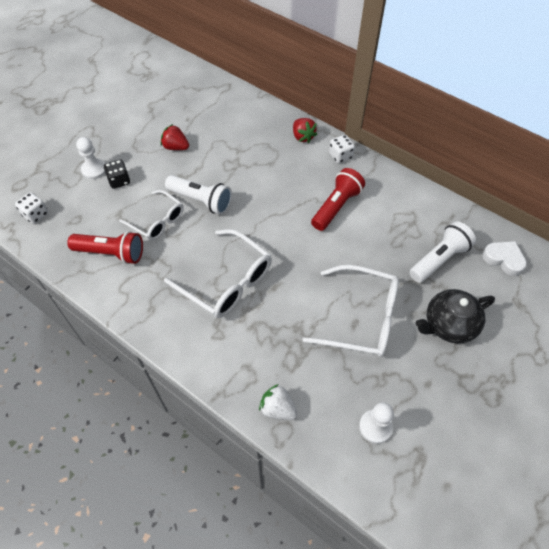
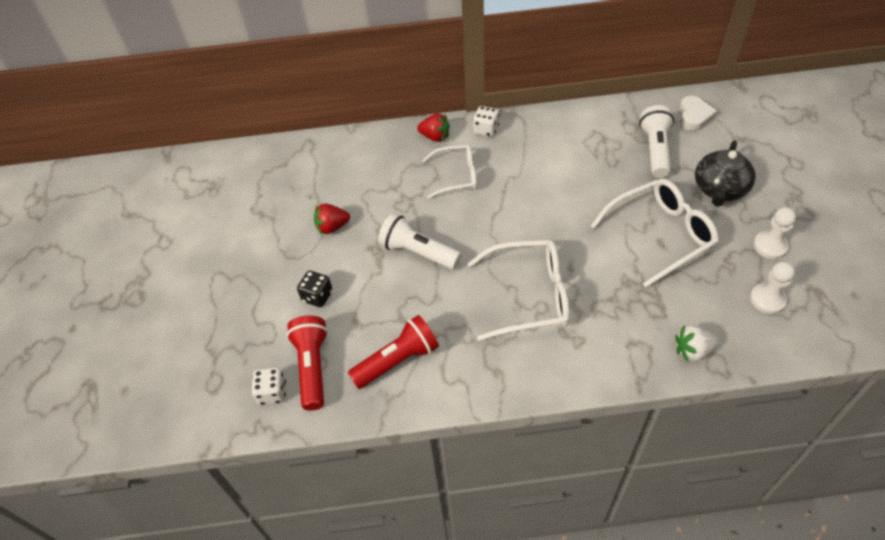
camera: 40 degrees left, 5 degrees down
(94, 170) = (277, 306): white pawn -> white pawn (770, 246)
(157, 221) = (402, 300): white glasses -> white glasses (456, 176)
(201, 200) = (418, 252): white flashlight -> white flashlight turned 135 degrees counterclockwise
(336, 207) = (534, 170): red flashlight -> red flashlight (312, 367)
(503, 259) = (694, 117): white heart -> white heart turned 105 degrees clockwise

